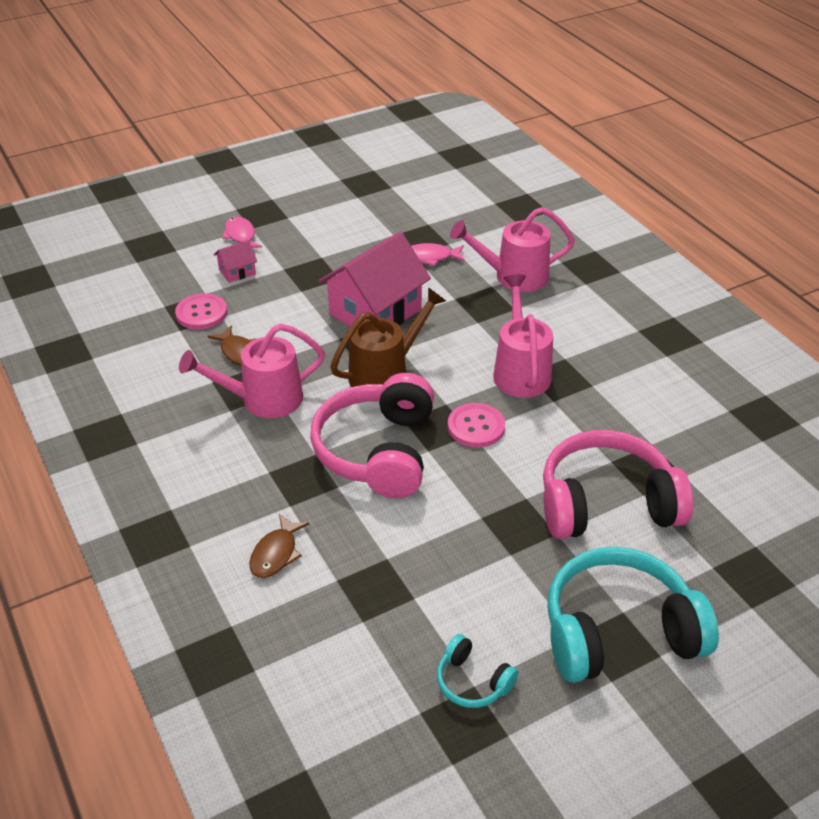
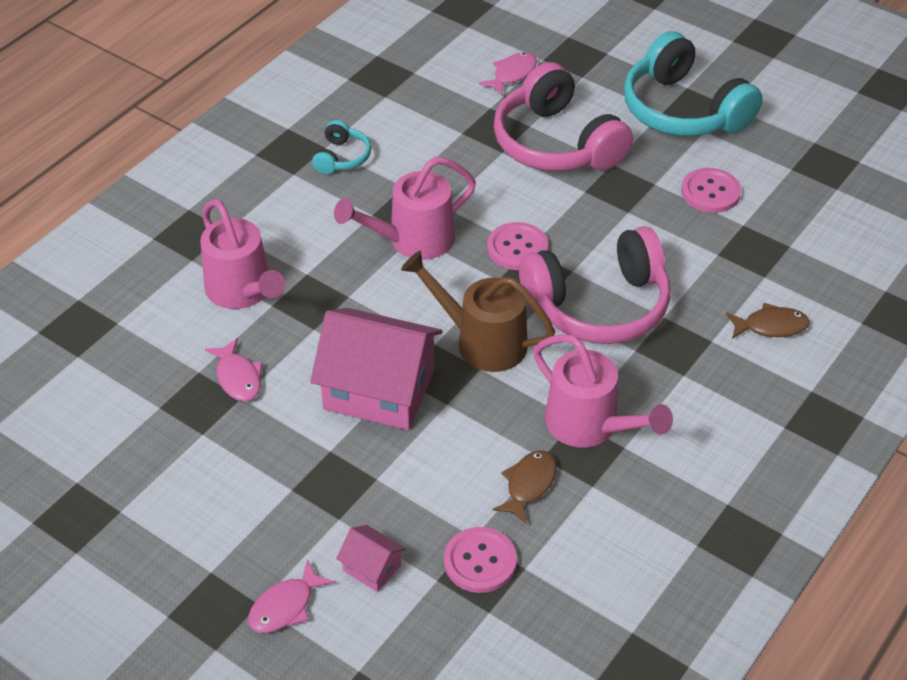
camera: 115 degrees left, 5 degrees up
(472, 682) = (789, 170): turquoise headphones -> turquoise headphones (342, 157)
(474, 593) = (710, 192): none -> pink button
(735, 511) = (512, 74): none -> pink fish

